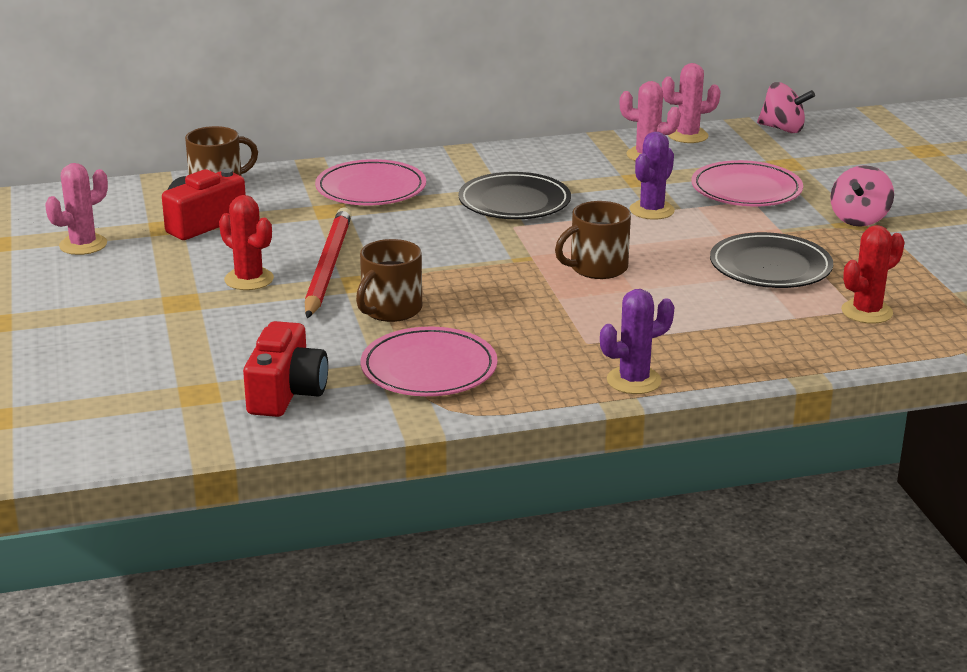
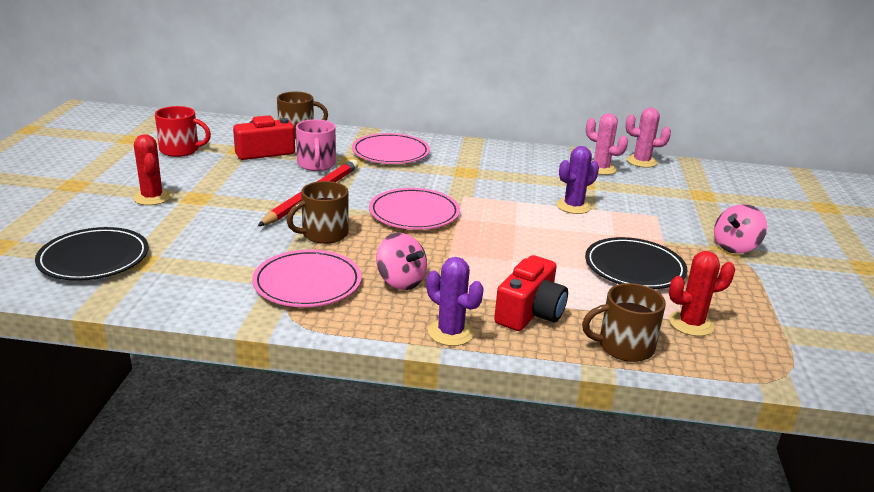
camera: 20 degrees right, 0 degrees up
(83, 245) = (180, 150): pink cactus -> red mug
(249, 279) = (254, 193): red cactus -> red cactus (152, 197)
(286, 393) = (193, 276): red camera -> red camera (530, 313)
(290, 225) = (316, 164): none -> pink mug
(514, 202) = (478, 180): black plate -> black plate (94, 259)
(597, 268) = (498, 238): brown mug -> brown mug (624, 346)
(634, 380) = (450, 333): purple cactus -> purple cactus turned 45 degrees clockwise
(746, 190) = (658, 207): pink plate -> pink plate (414, 213)
(783, 129) = (718, 170): pink spinning top -> pink spinning top (400, 281)

